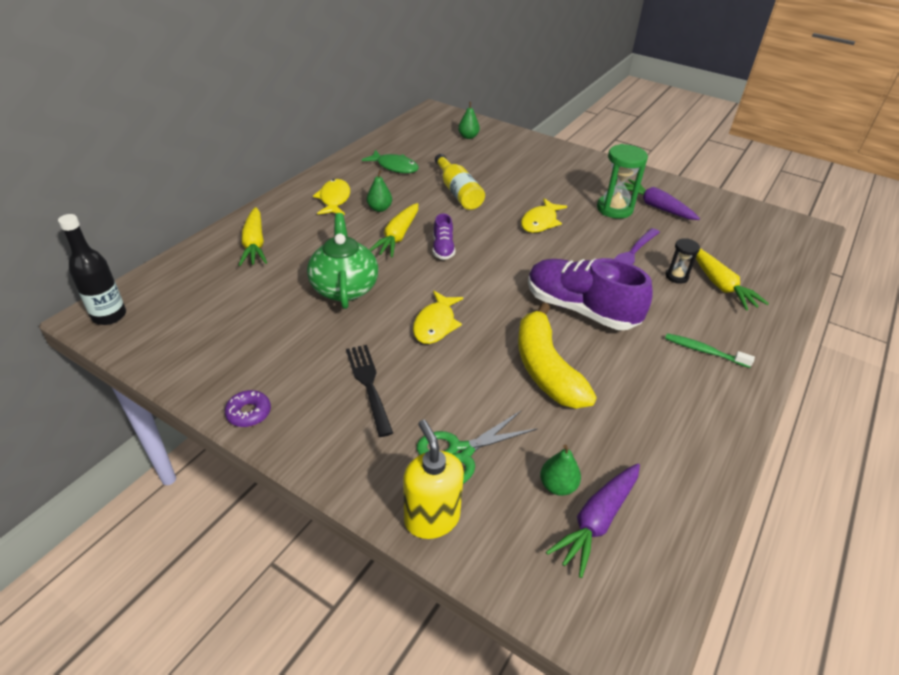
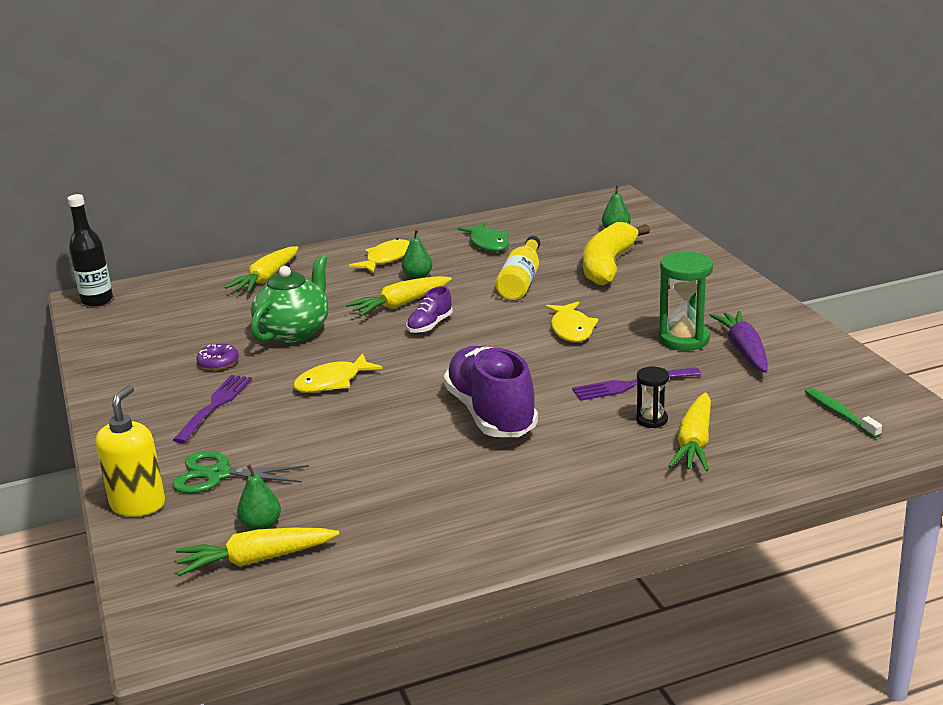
camera: 40 degrees right, 15 degrees down
(249, 413) = (107, 393): purple donut -> purple donut (218, 362)
(369, 385) = (215, 405): black fork -> purple fork
(540, 222) = (571, 329): yellow fish -> yellow fish turned 75 degrees counterclockwise
(546, 368) = (381, 446): yellow banana -> yellow banana (608, 265)
(597, 521) = (256, 560): purple carrot -> yellow carrot
(704, 351) = (568, 489): green toothbrush -> green toothbrush (839, 413)

